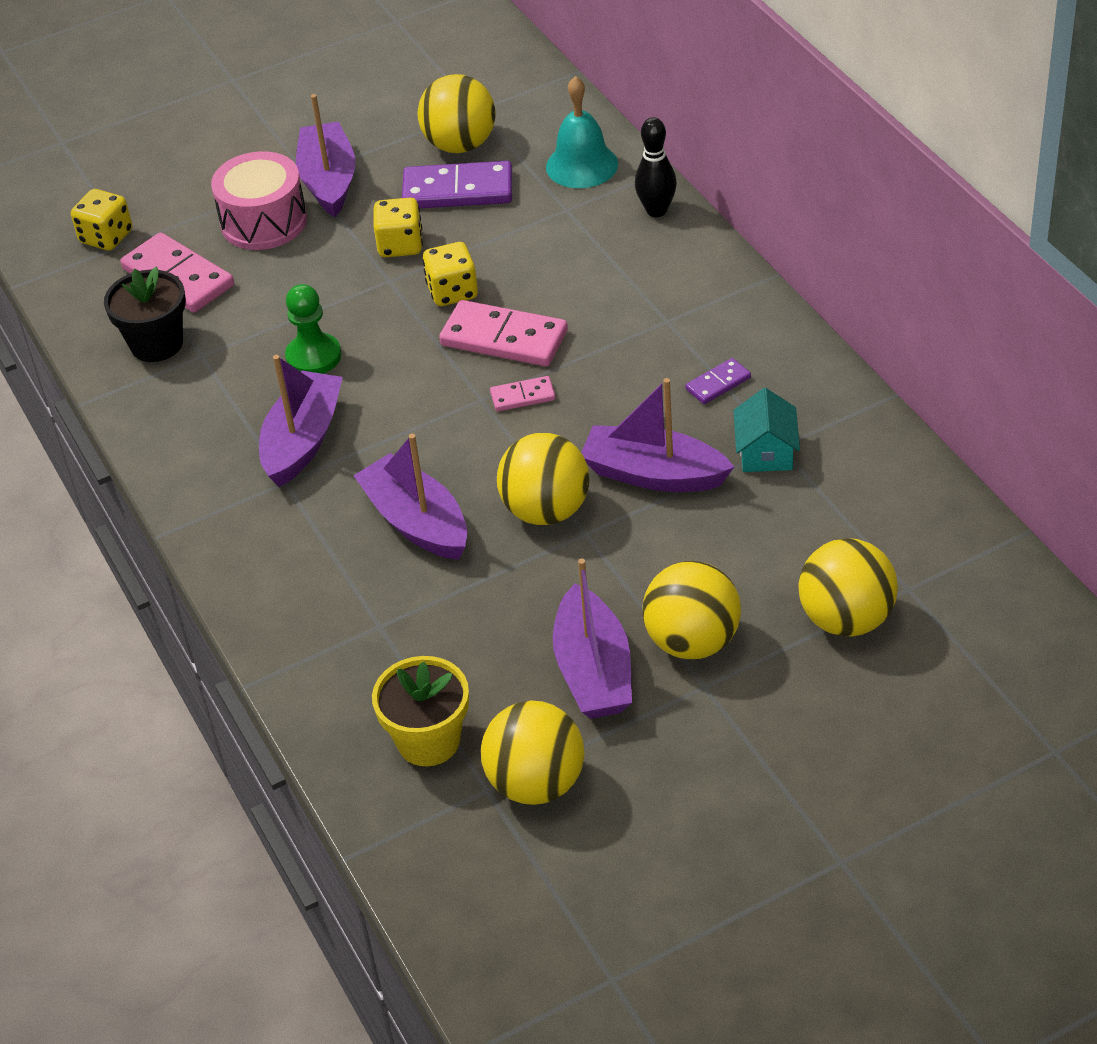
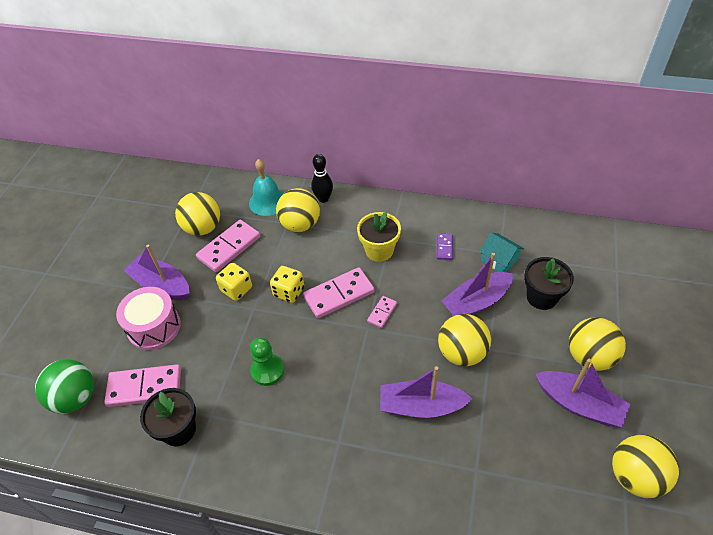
camera: 50 degrees left, 5 degrees up
(106, 237) = (75, 398): yellow dice -> green ball
(303, 440) = (318, 414): purple boat -> none
(428, 741) = (573, 503): yellow flower pot -> yellow flower pot (379, 250)
(458, 190) = (229, 247): purple domino -> pink domino
(747, 534) = (541, 297): none -> black flower pot
(846, 619) = (618, 299): yellow ball -> yellow ball (300, 224)

